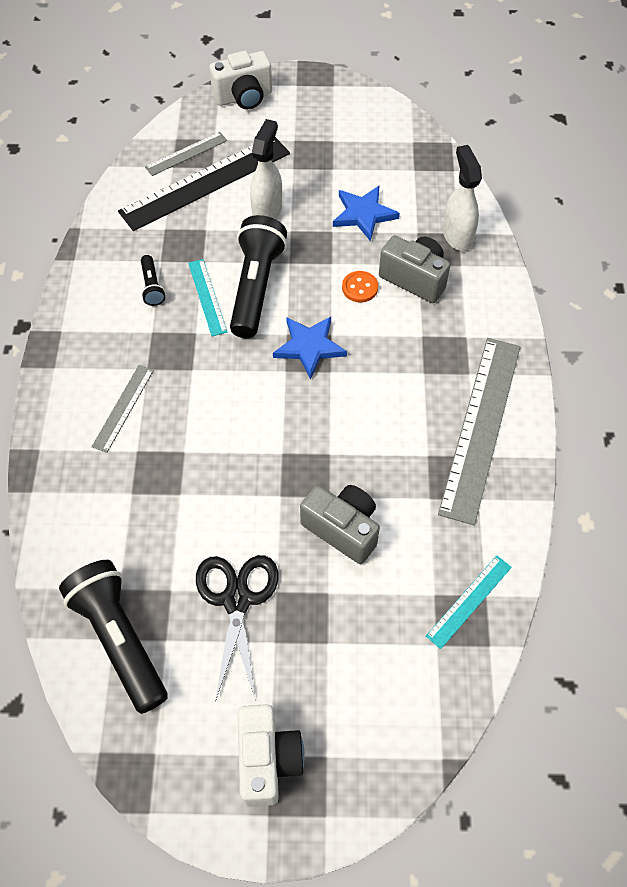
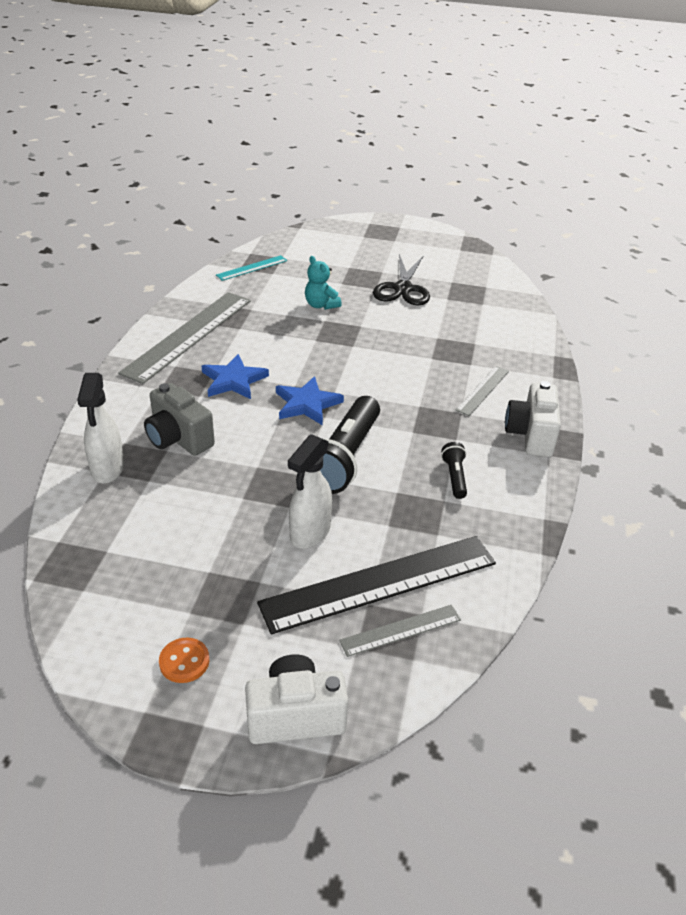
camera: 170 degrees left, 20 degrees down
(120, 639) = (481, 286): black flashlight -> none
(207, 297) = (397, 458): turquoise ruler -> none
(267, 760) = (396, 239): white camera -> white camera (531, 435)
(342, 529) = (321, 305): grey camera -> turquoise teddy bear
(360, 288) = (238, 440): orange button -> orange button (184, 661)
(363, 214) = (198, 509): blue star -> blue star (234, 380)

